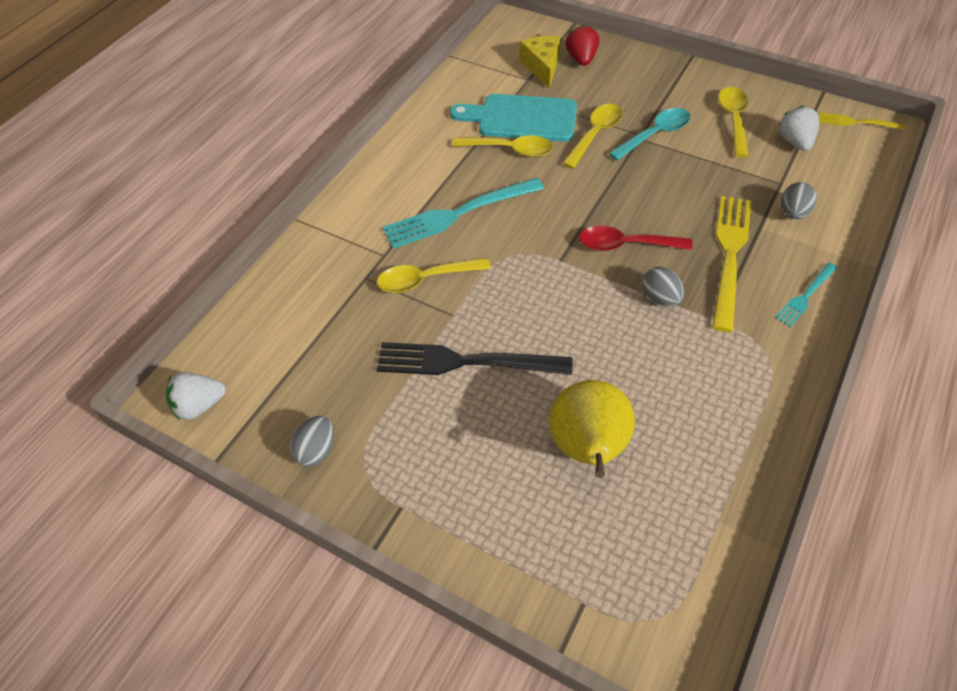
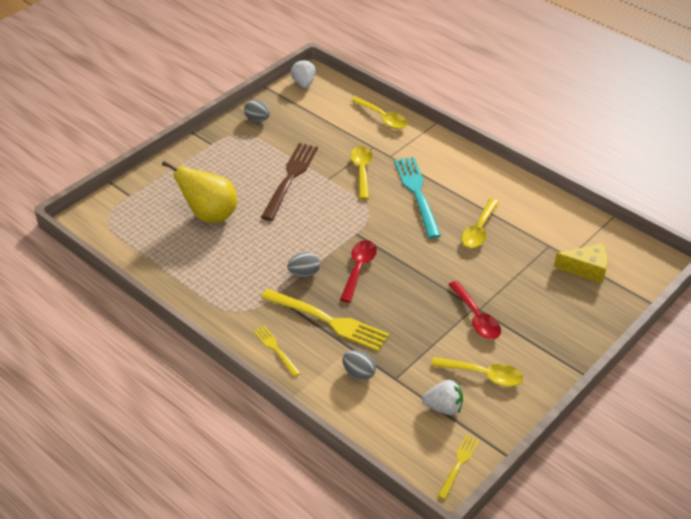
camera: 100 degrees right, 10 degrees down
(464, 362) = (290, 178): black fork -> brown fork
(522, 118) = (516, 243): turquoise cutting board -> none
(581, 59) = (593, 297): red strawberry -> none
(595, 135) = (485, 281): yellow spoon -> yellow spoon (382, 118)
(655, 135) = (476, 317): turquoise spoon -> red spoon
(805, 296) = (275, 349): turquoise fork -> yellow fork

